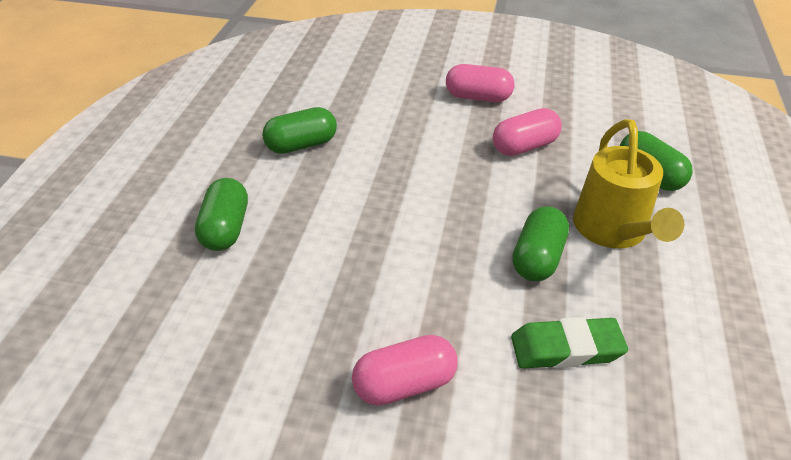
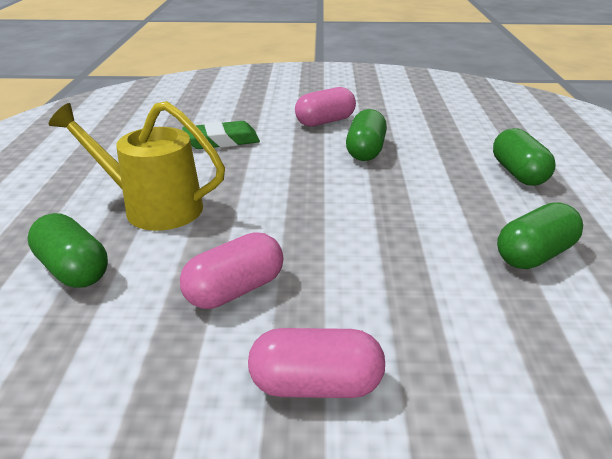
camera: 170 degrees right, 10 degrees down
(537, 258) = (234, 181): green capsule -> green capsule (365, 151)
(613, 231) = (153, 207): yellow watering can -> yellow watering can turned 60 degrees counterclockwise

